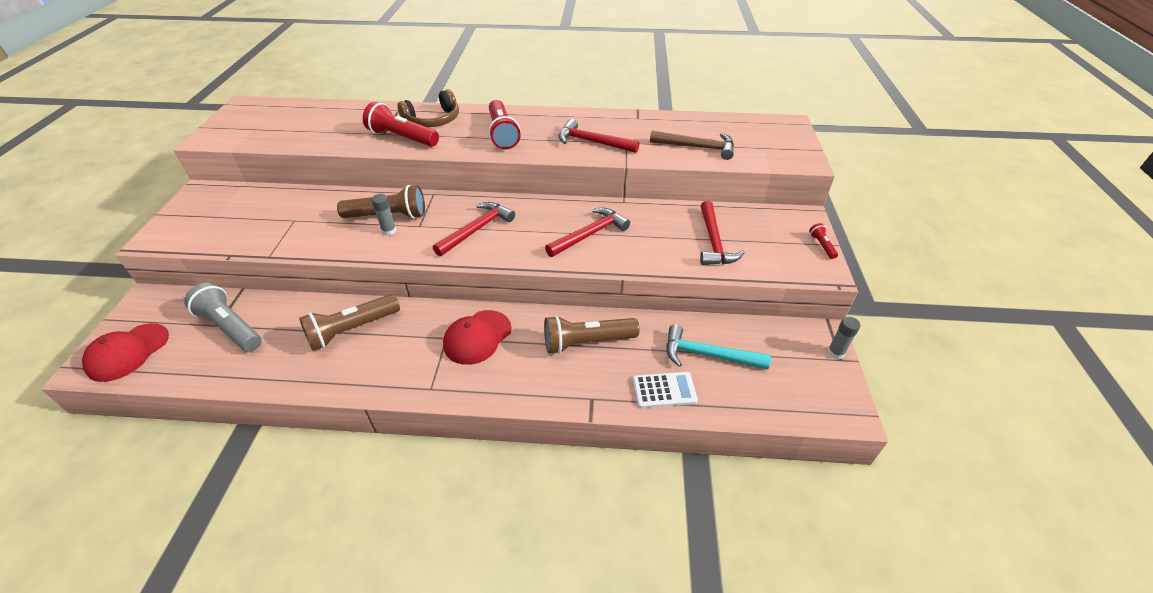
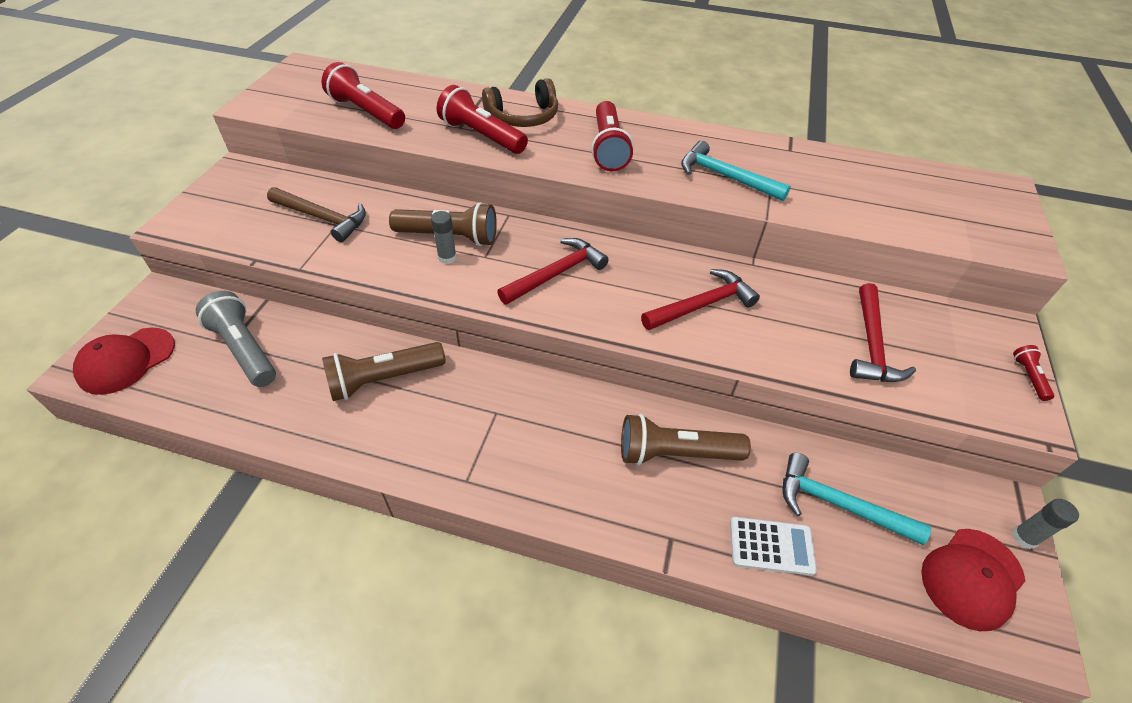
camera: 10 degrees right, 5 degrees up
(305, 132) = (366, 112): none -> red flashlight
(477, 337) = (535, 419): red cap -> red cap (972, 578)
(592, 142) = (725, 177): red hammer -> turquoise hammer
(697, 147) = (869, 205): brown hammer -> brown hammer (322, 218)

